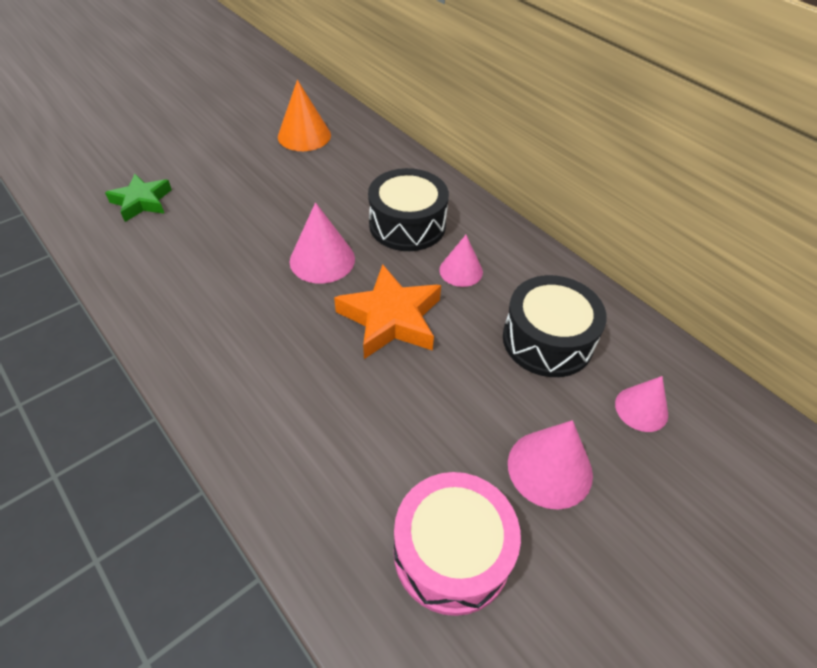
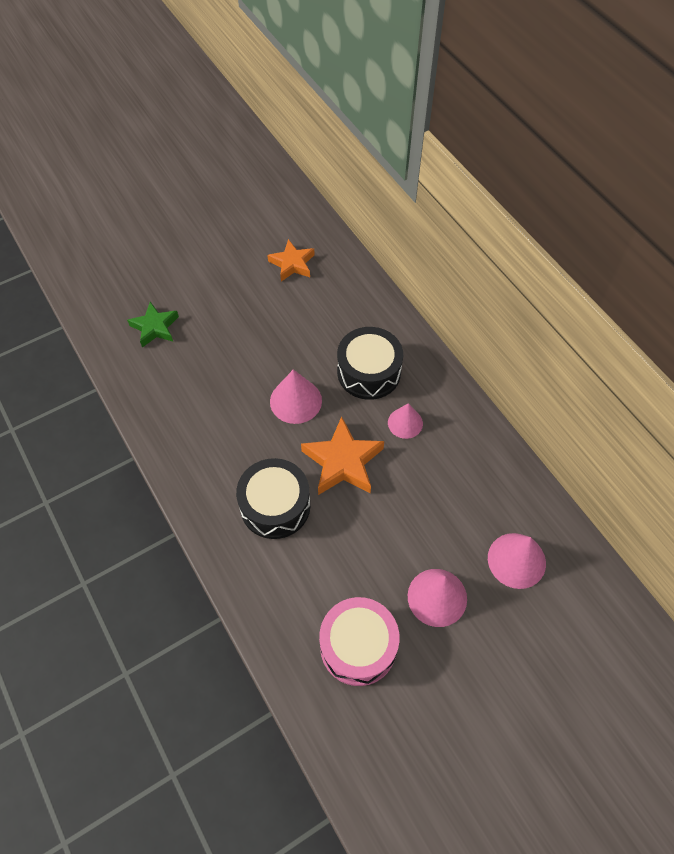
camera: 10 degrees right, 10 degrees up
(304, 135) = (292, 264): orange cone -> orange star
(547, 340) = (460, 494): black drum -> black drum (275, 506)
(641, 409) = (516, 560): pink cone -> pink cone, size x1.50

